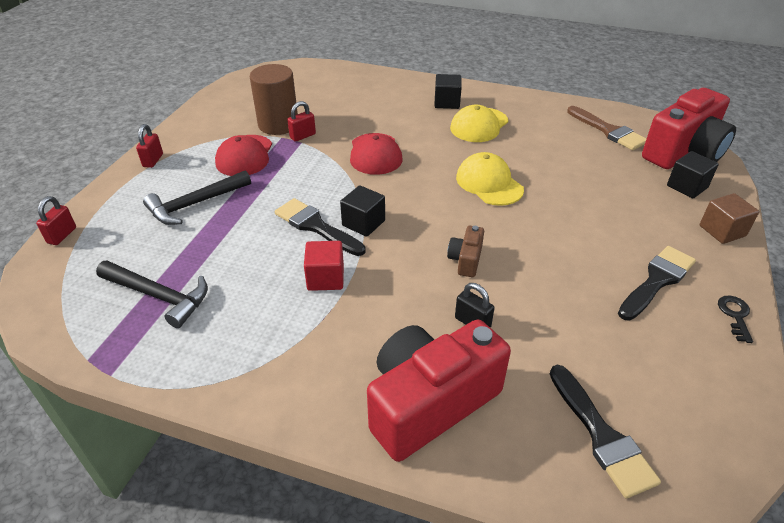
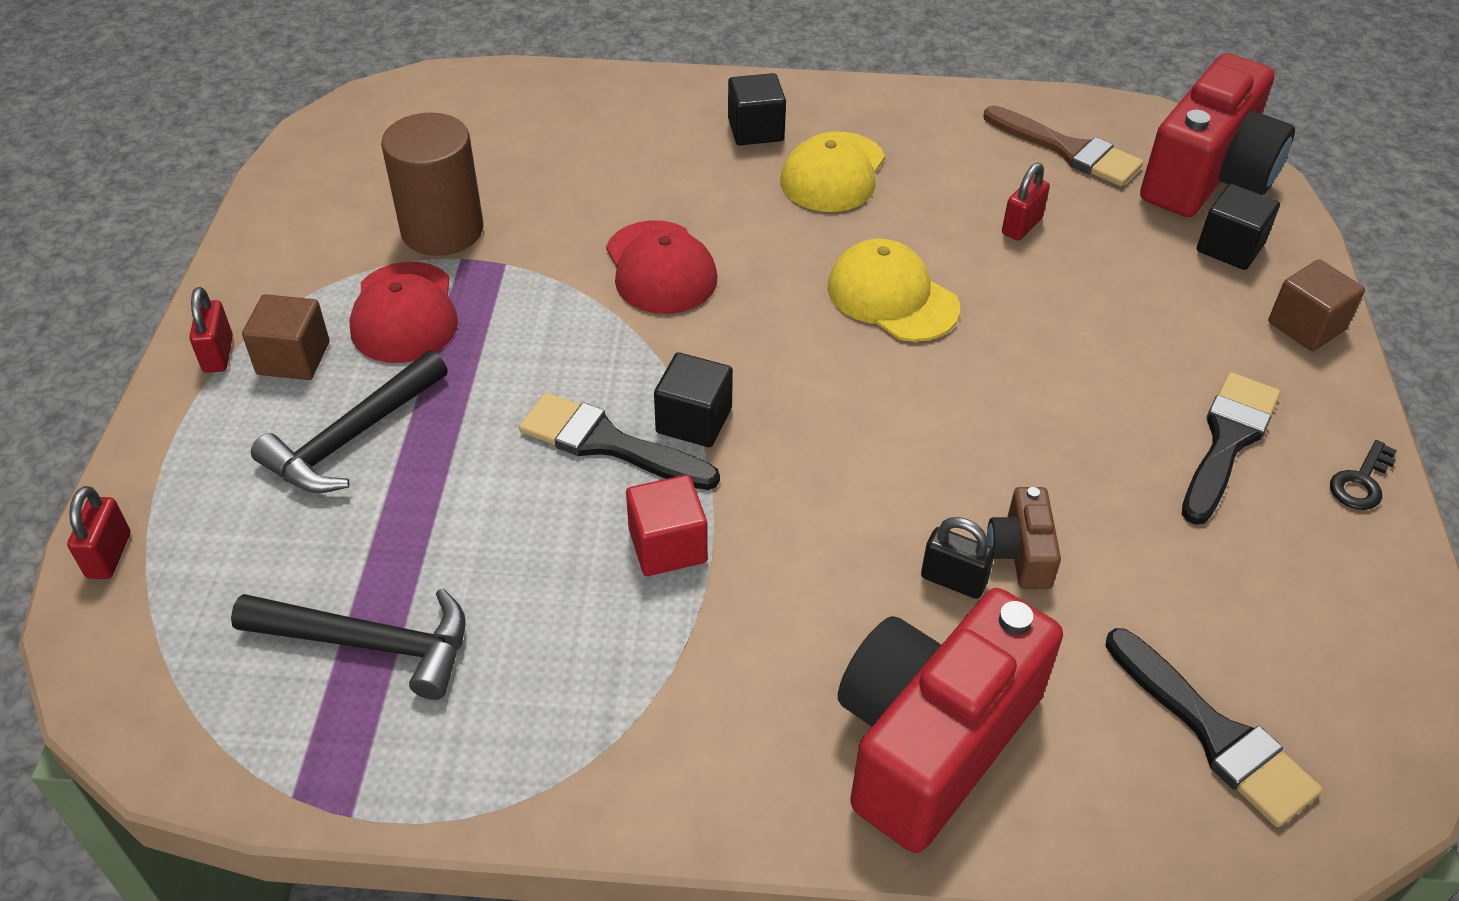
camera: 15 degrees left, 5 degrees up
(185, 167) = (293, 358): none -> brown cube
(303, 136) = (503, 249): red padlock -> red padlock (1021, 226)
(466, 260) = (902, 462): brown camera -> brown camera (1021, 553)
(735, 315) = (1361, 482): black key -> black key turned 135 degrees counterclockwise

